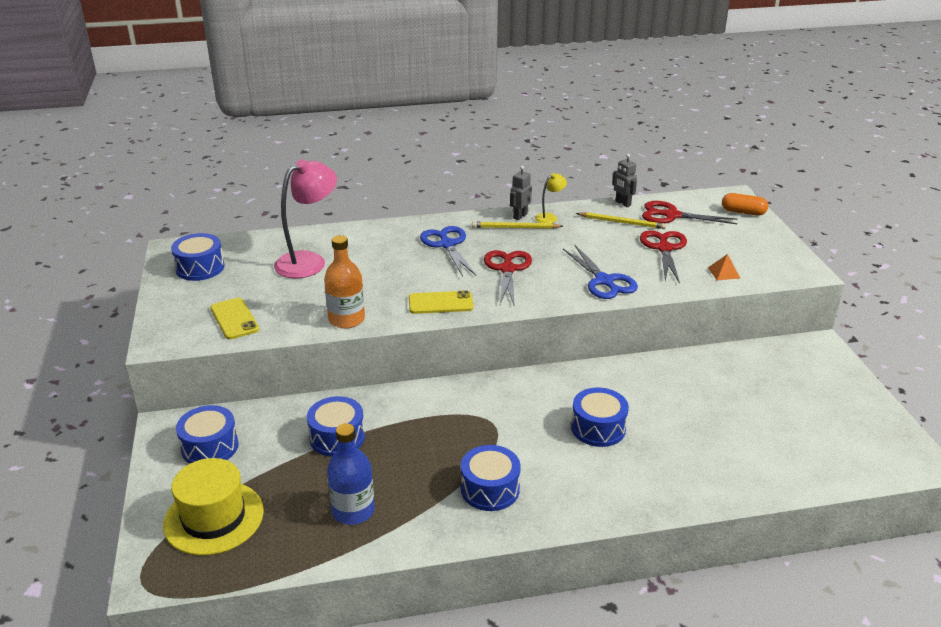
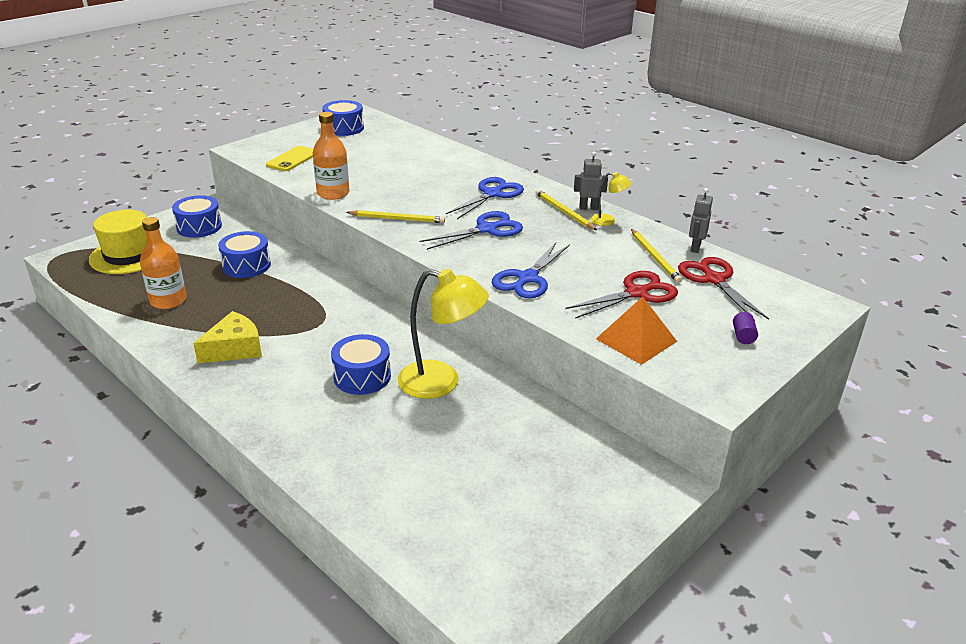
camera: 55 degrees right, 0 degrees up
(309, 261) = (397, 155): pink lamp -> none
(353, 511) = (168, 301): blue bottle -> orange bottle
(440, 303) = (397, 219): yellow phone -> yellow pencil
(490, 489) = (234, 349): blue drum -> yellow cheese
(507, 269) = (486, 229): red scissors -> blue scissors
(639, 391) = (441, 383): none -> yellow lamp
(724, 272) = (636, 340): orange pyramid -> orange pyramid, size x1.85
(743, 212) = (794, 320): orange capsule -> none
(748, 236) = (743, 336): none -> purple cylinder

